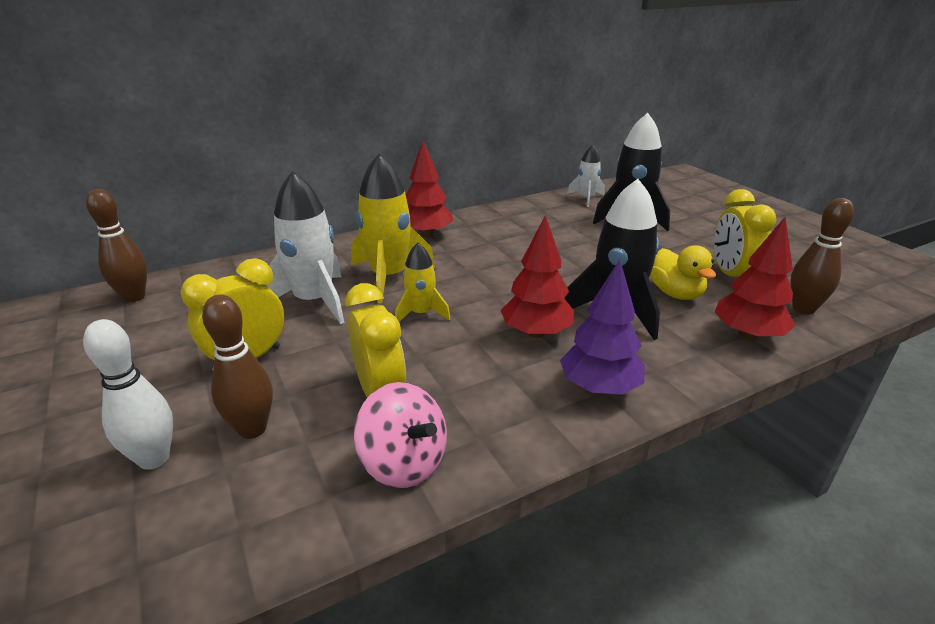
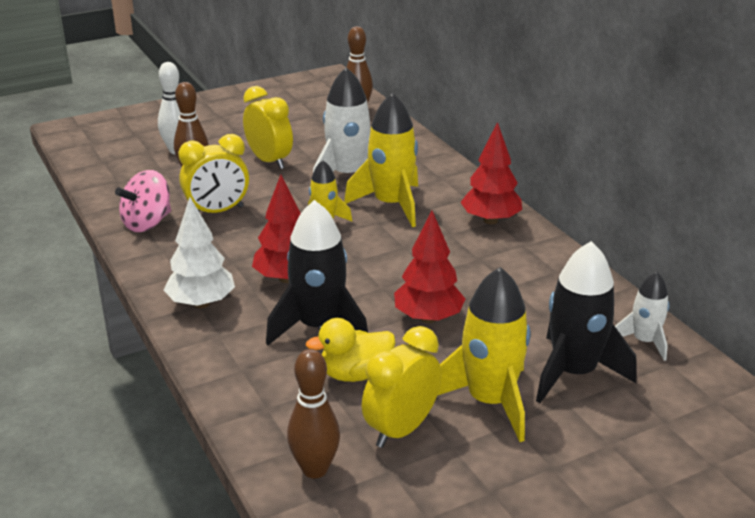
camera: 90 degrees right, 0 degrees up
(599, 388) = (201, 303): purple tree -> white tree
(677, 245) = (489, 401): none -> yellow rocket
(731, 275) = (401, 429): yellow clock -> yellow clock turned 45 degrees counterclockwise
(747, 335) = (265, 407): red tree -> red tree (428, 318)

